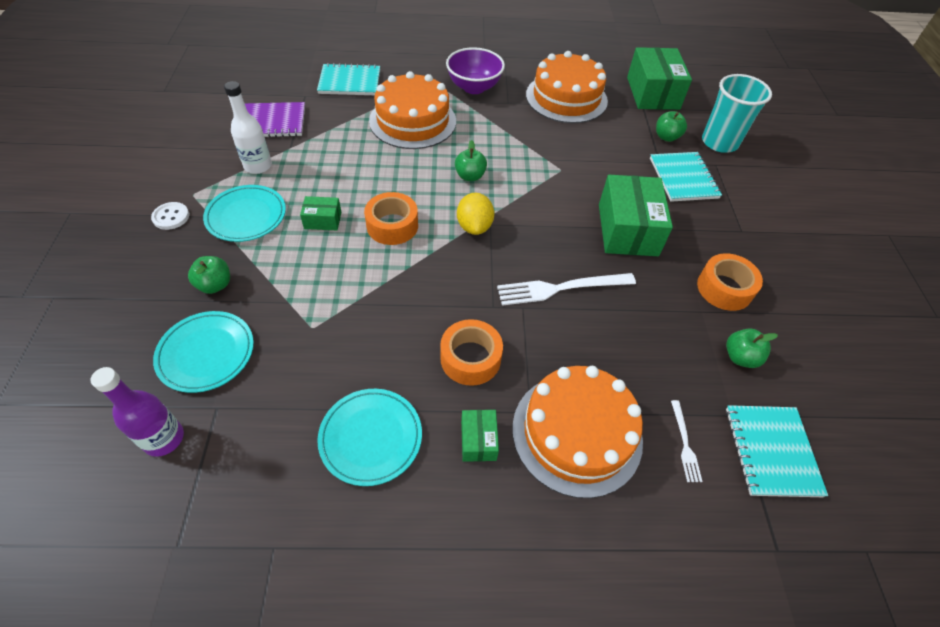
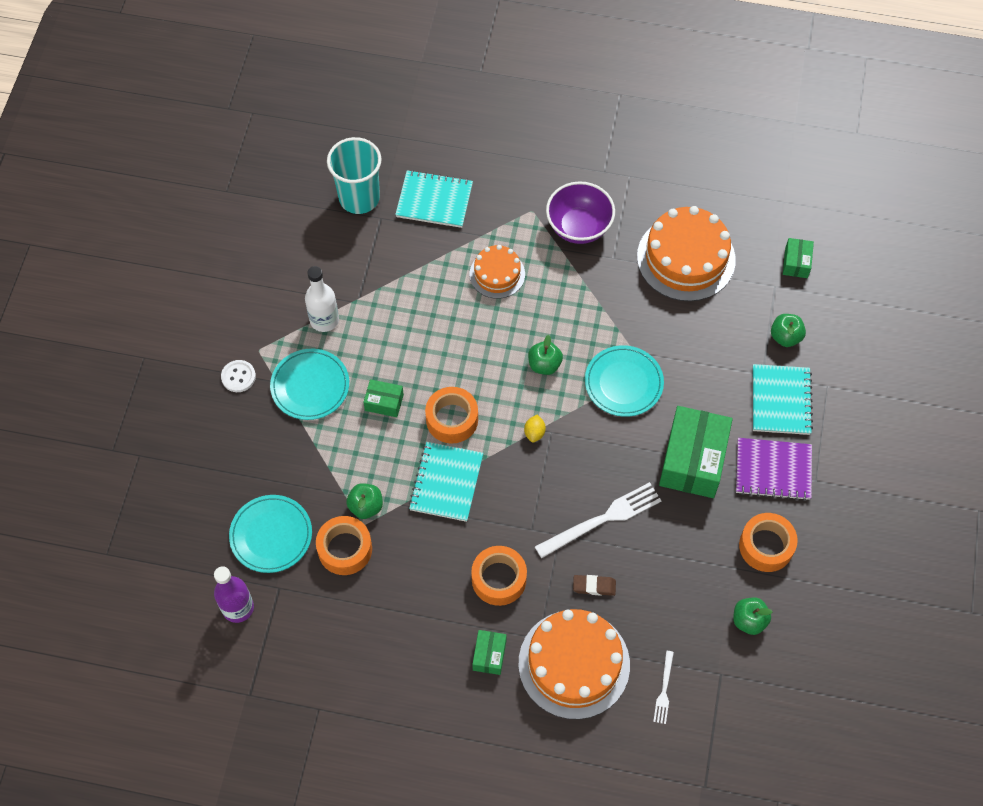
camera: 15 degrees right, 10 degrees up
(215, 285) = (279, 464): green apple -> green apple (366, 506)
(272, 122) = (342, 256): purple notebook -> purple notebook (773, 470)
(293, 355) = (345, 549): none -> orange tape
(371, 437) = (401, 637): turquoise plate -> turquoise plate (623, 383)
(413, 121) = (497, 274): orange cake -> orange cake, size x0.56
(474, 226) = (534, 433): yellow lemon -> yellow lemon, size x0.56
(561, 288) = (602, 519): white fork -> white fork turned 150 degrees clockwise
(573, 350) = (594, 586): none -> brown eraser
(653, 93) = (796, 263): green box -> green box, size x0.48
(719, 142) = (846, 353): turquoise cup -> turquoise cup (359, 198)
(771, 451) = (737, 710): turquoise notebook -> turquoise notebook (446, 483)

